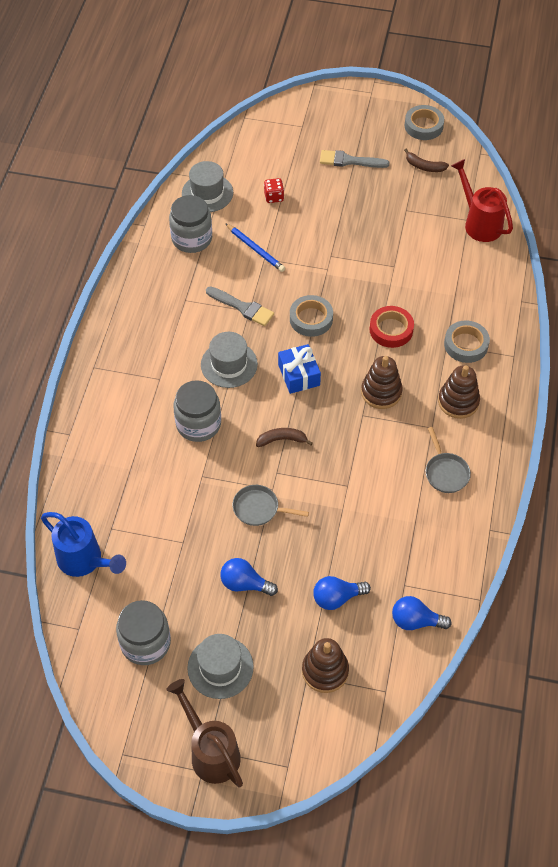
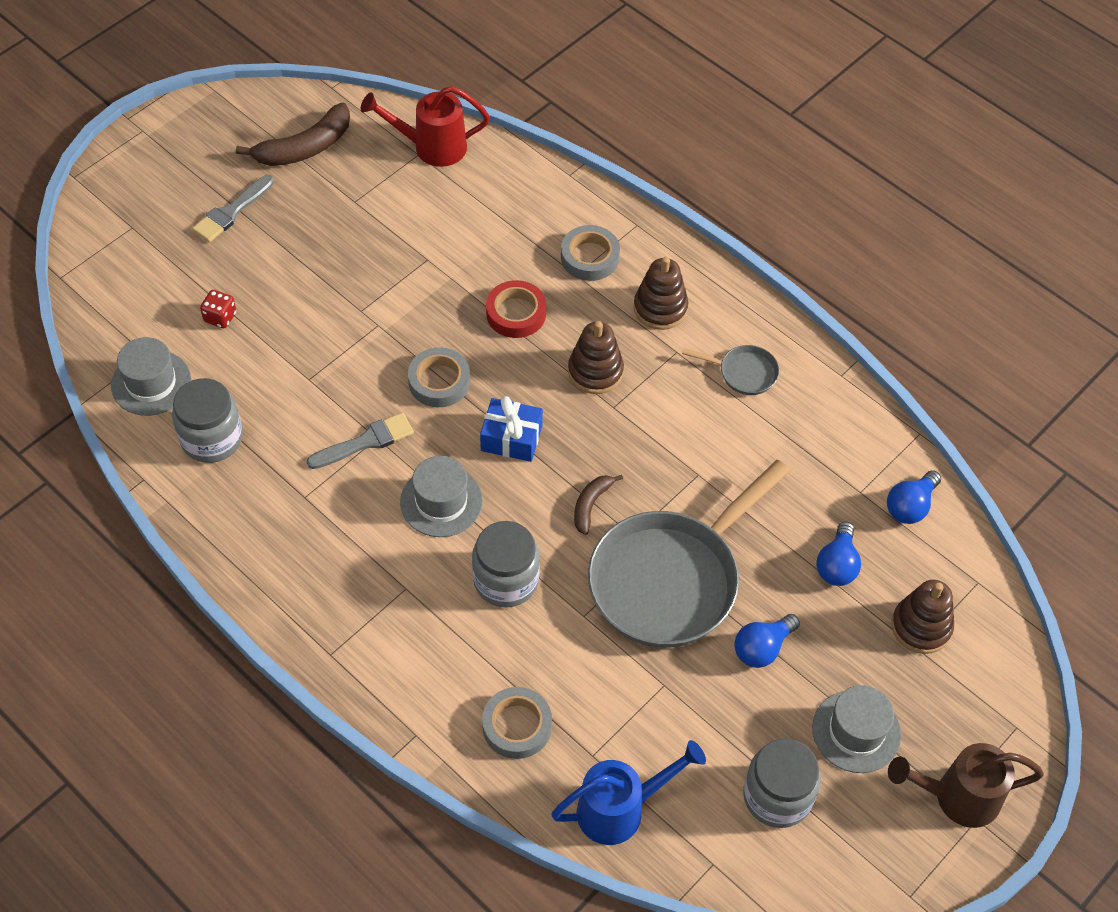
camera: 60 degrees left, 0 degrees up
(255, 249) = (287, 380): blue pencil -> none
(259, 508) = (670, 579): grey pan -> grey pan, size x2.37
(423, 126) = (243, 113): grey tape -> grey tape (517, 726)
(424, 166) = (304, 147): brown banana -> brown banana, size x1.79

